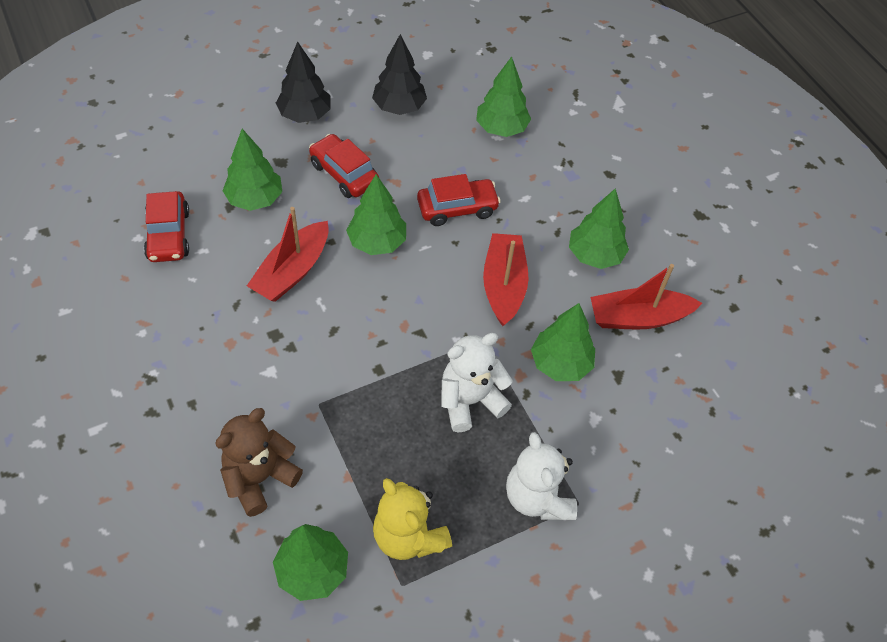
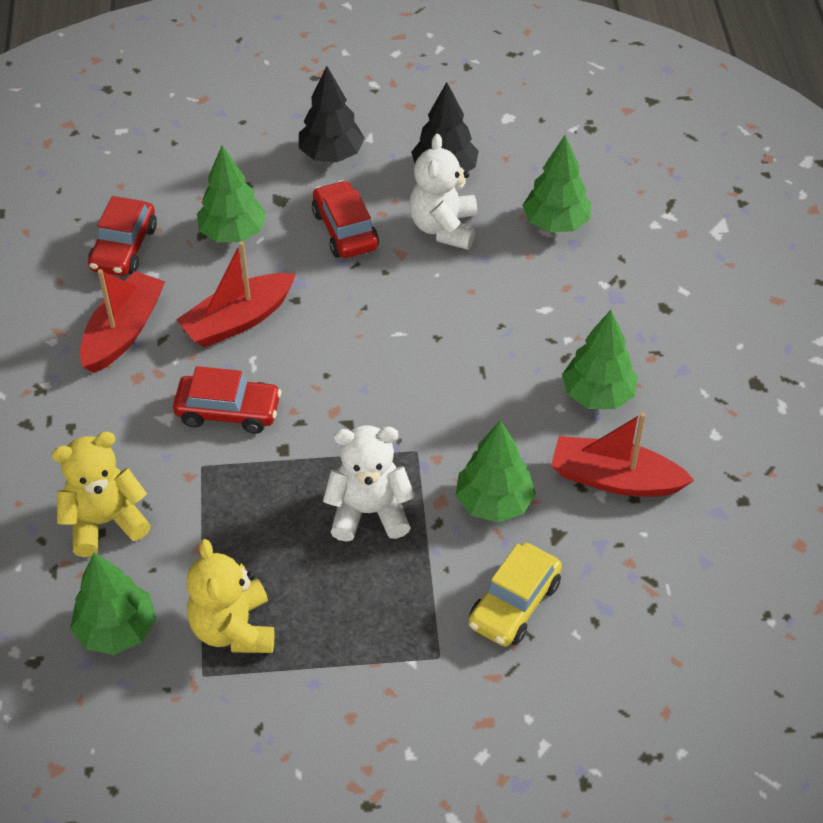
camera: 25 degrees right, 5 degrees down
(259, 478) = (105, 522): brown teddy bear -> yellow teddy bear
(377, 242) = (346, 314): green tree -> none
(457, 208) = (457, 300): red car -> red car (228, 411)
(503, 285) = (470, 399): red boat -> red boat (123, 332)
(537, 497) = (395, 635): white teddy bear -> white teddy bear (443, 228)
(613, 441) = (514, 604): none -> yellow car

